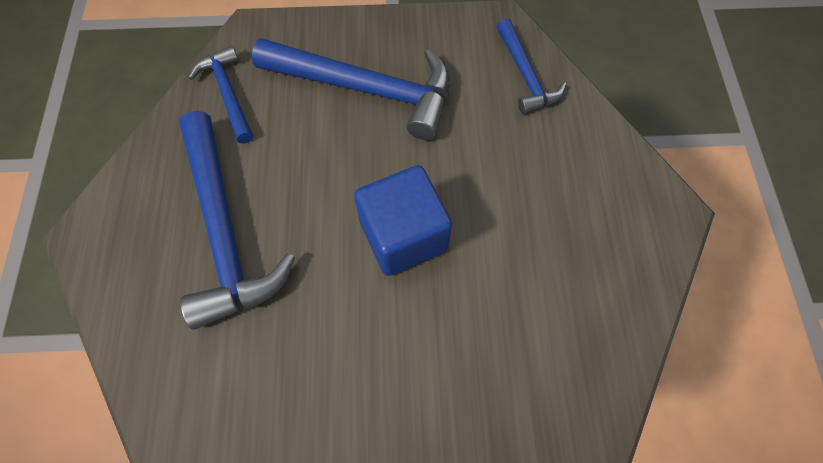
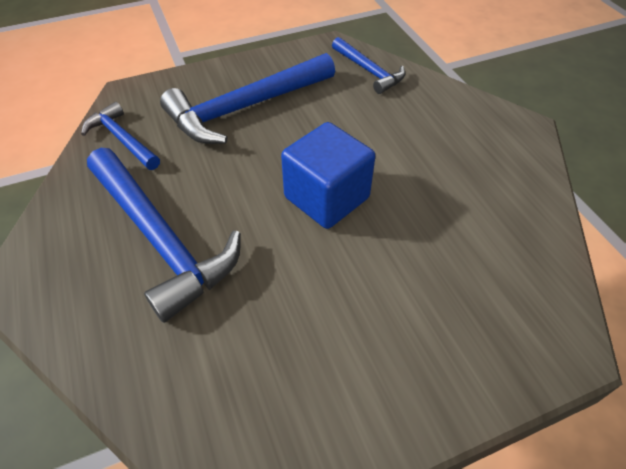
camera: 20 degrees left, 15 degrees down
(366, 89) = (245, 108): blue hammer -> blue hammer turned 150 degrees clockwise

